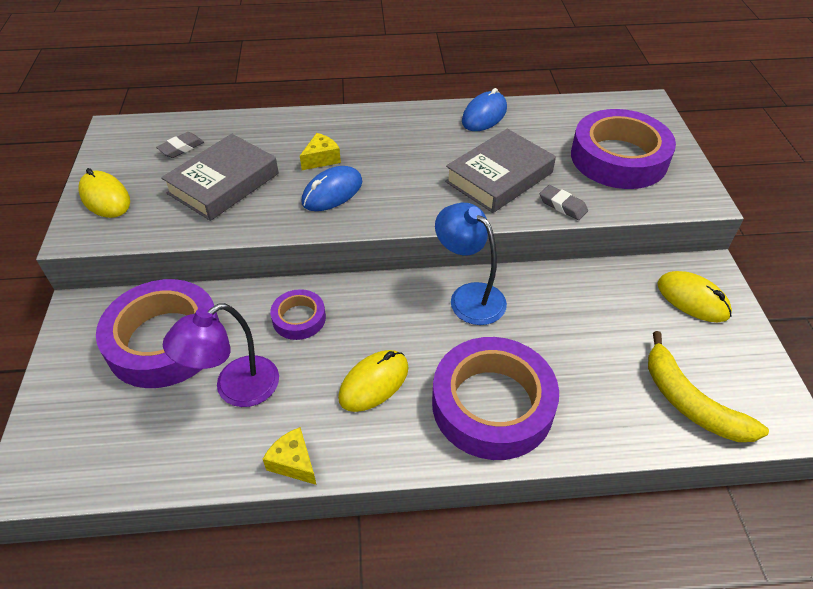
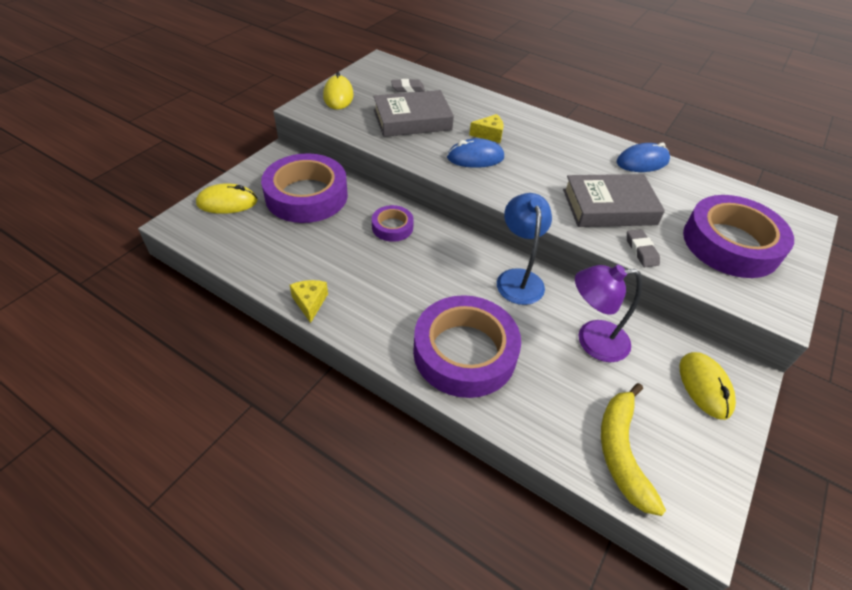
camera: 35 degrees right, 0 degrees up
(236, 389) = (318, 244): purple lamp -> purple lamp (592, 341)
(374, 383) = (400, 290): yellow mouse -> yellow mouse (227, 202)

